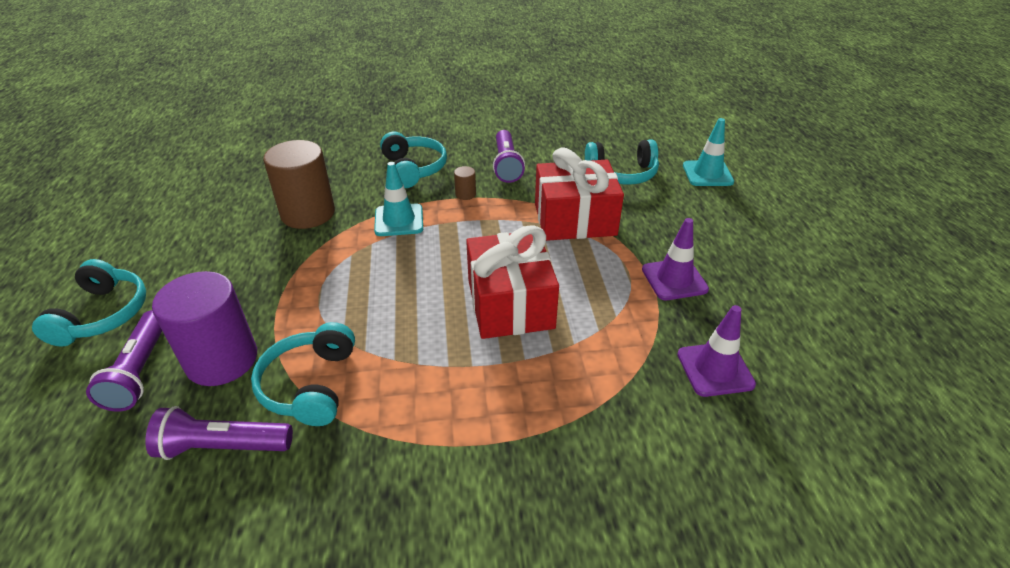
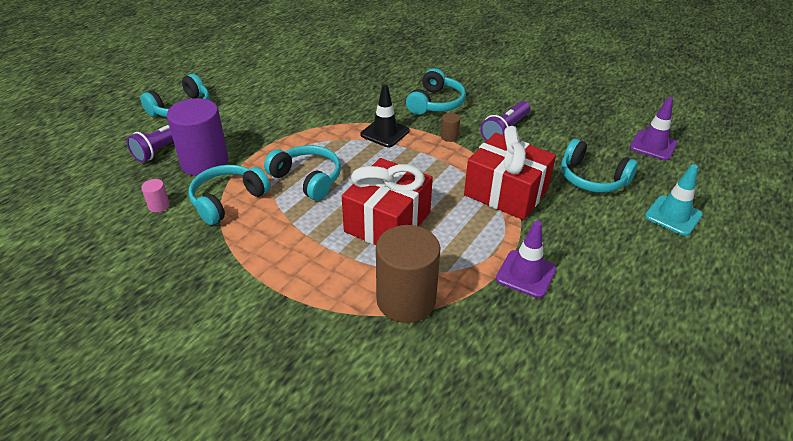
camera: 40 degrees right, 0 degrees up
(223, 447) = (159, 206): purple flashlight -> pink cylinder
(308, 213) = (337, 102): brown cylinder -> brown cylinder (406, 300)
(375, 309) = (307, 179): none -> turquoise headphones
(399, 220) = (385, 133): turquoise traffic cone -> black traffic cone
(715, 369) = (470, 347): purple traffic cone -> purple traffic cone (653, 145)

